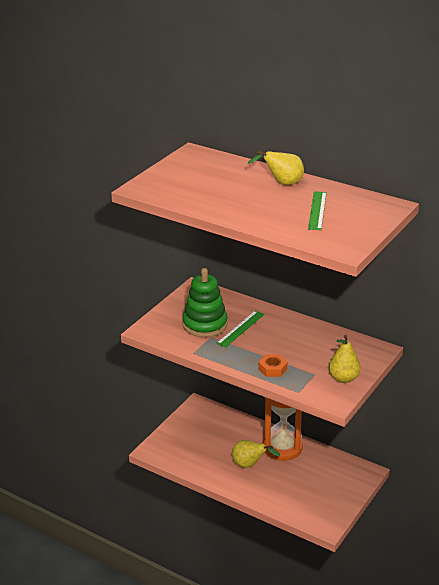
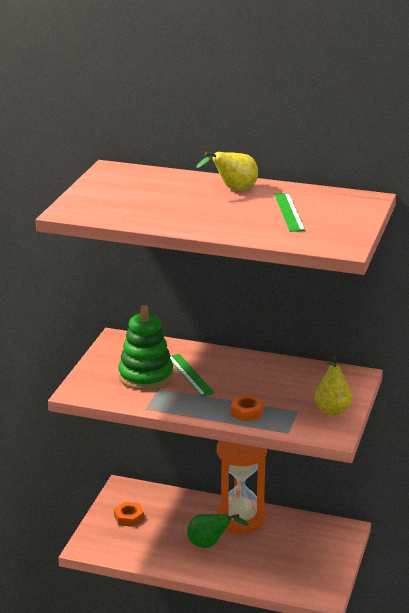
camera: 15 degrees left, 5 degrees down
(194, 431) = (129, 517): none -> orange nut
(240, 328) = (190, 375): green ruler -> green ruler turned 45 degrees counterclockwise
(249, 465) = (210, 544): yellow pear -> green pear

